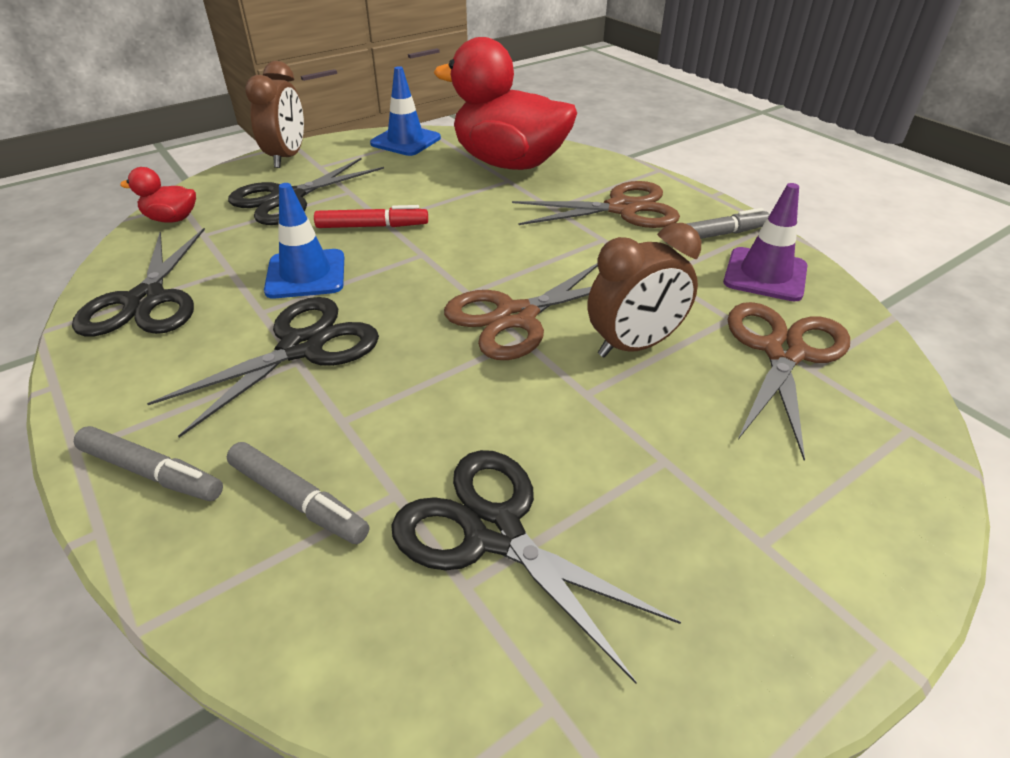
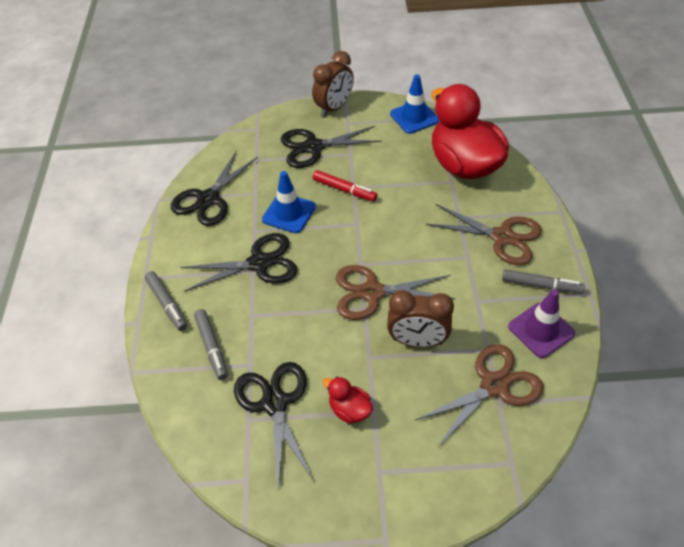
camera: 35 degrees right, 10 degrees up
(172, 219) = (247, 140): red duck -> red duck (349, 410)

